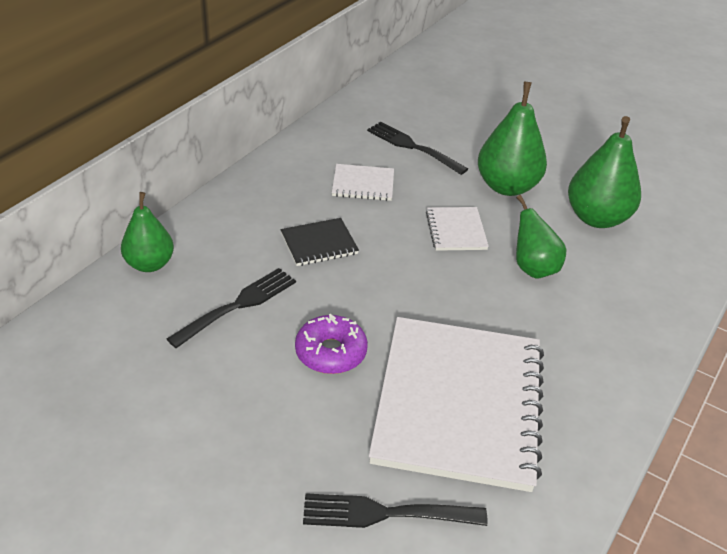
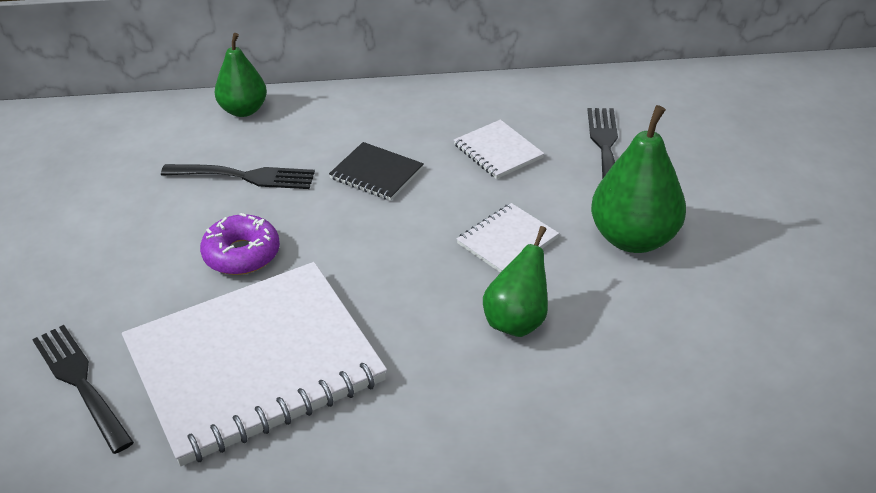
camera: 55 degrees right, 0 degrees up
(596, 218) = (676, 329): green pear -> none

